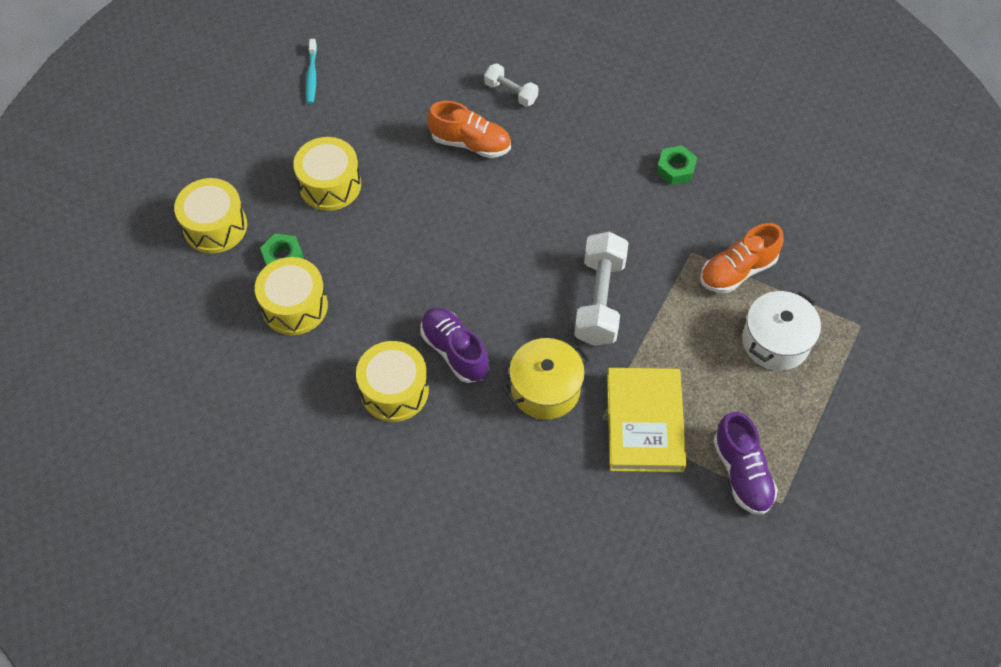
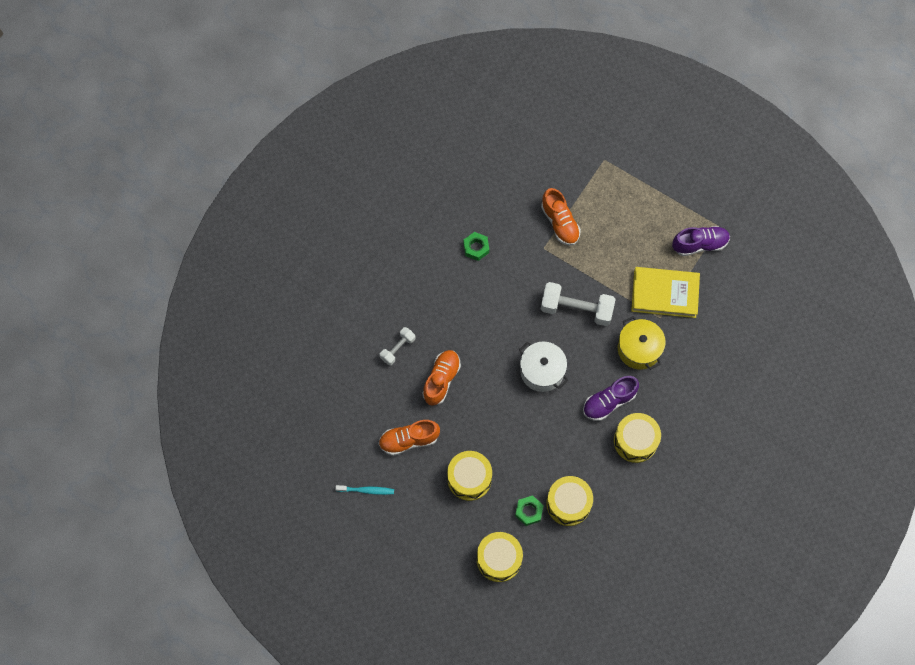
camera: 85 degrees left, 10 degrees up
(382, 114) = (409, 440): none -> orange shoe
(775, 341) = (613, 210): white pot -> white pot (542, 371)

